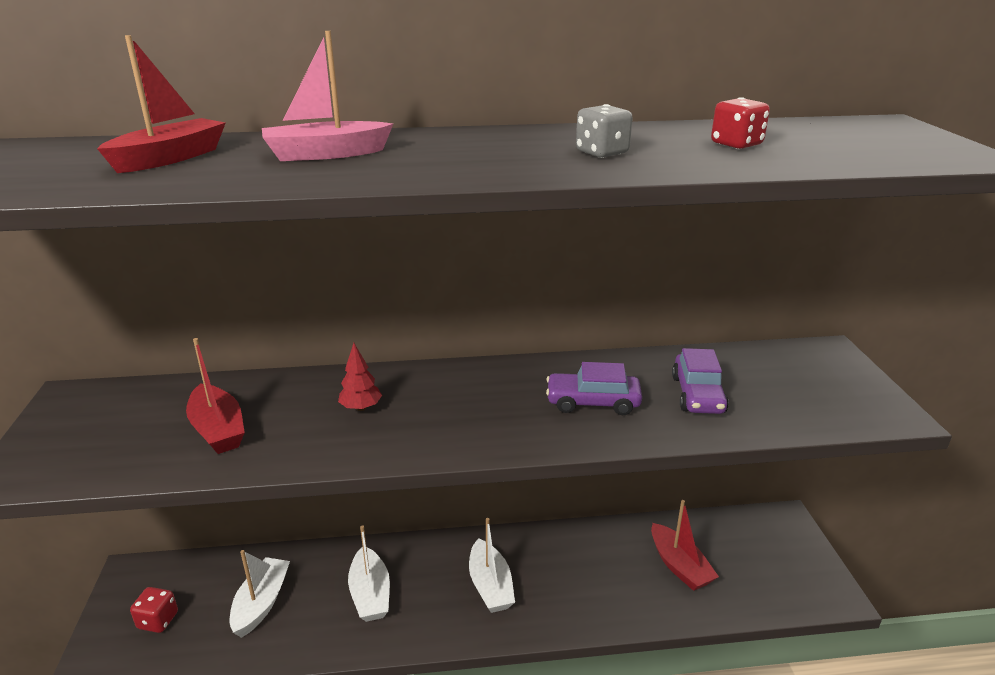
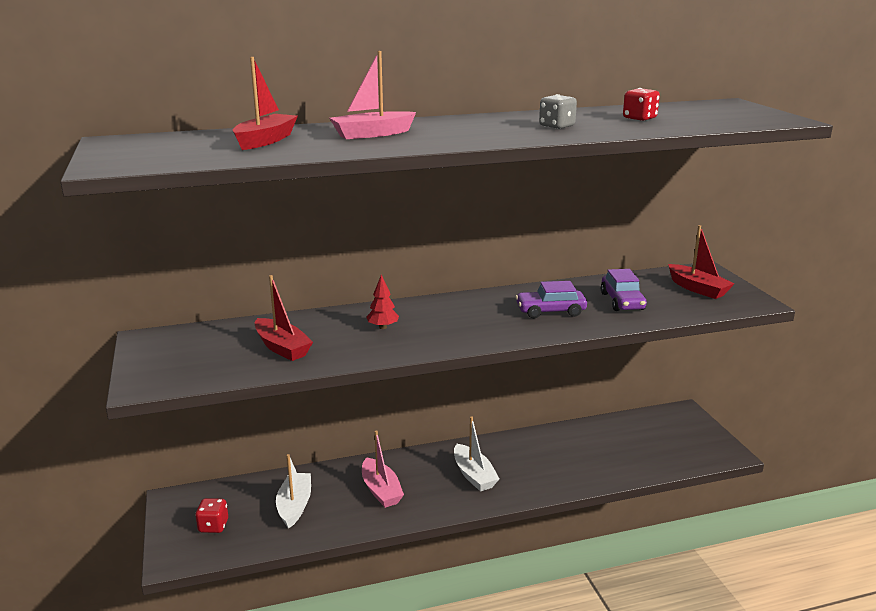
camera: 10 degrees left, 5 degrees down
(370, 594) = (381, 490): white boat -> pink boat
(679, 566) = (613, 448): red boat -> red boat (697, 289)

